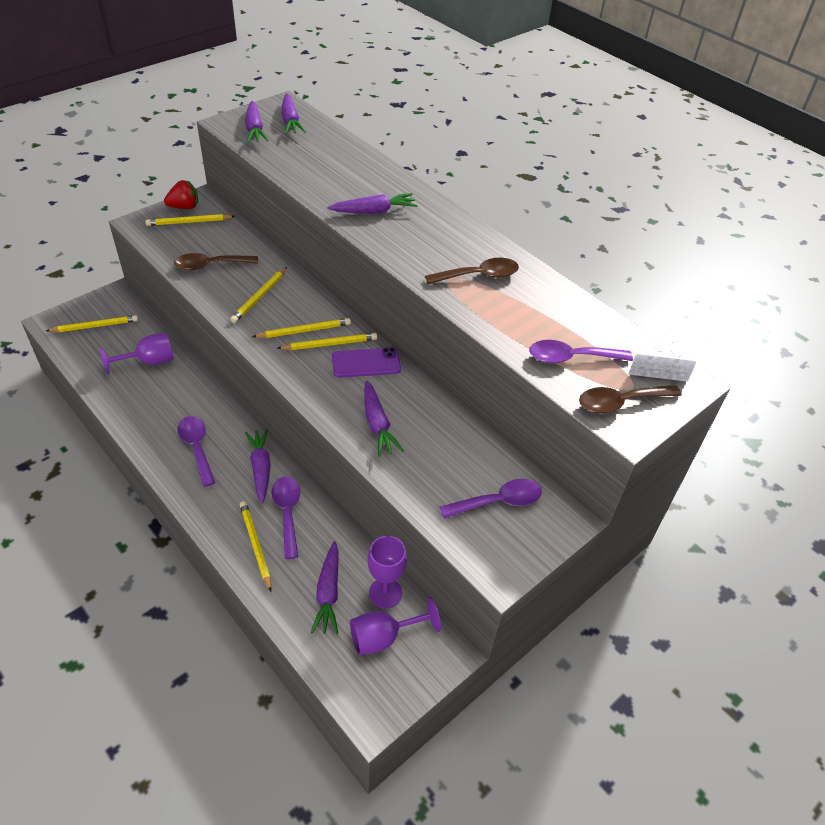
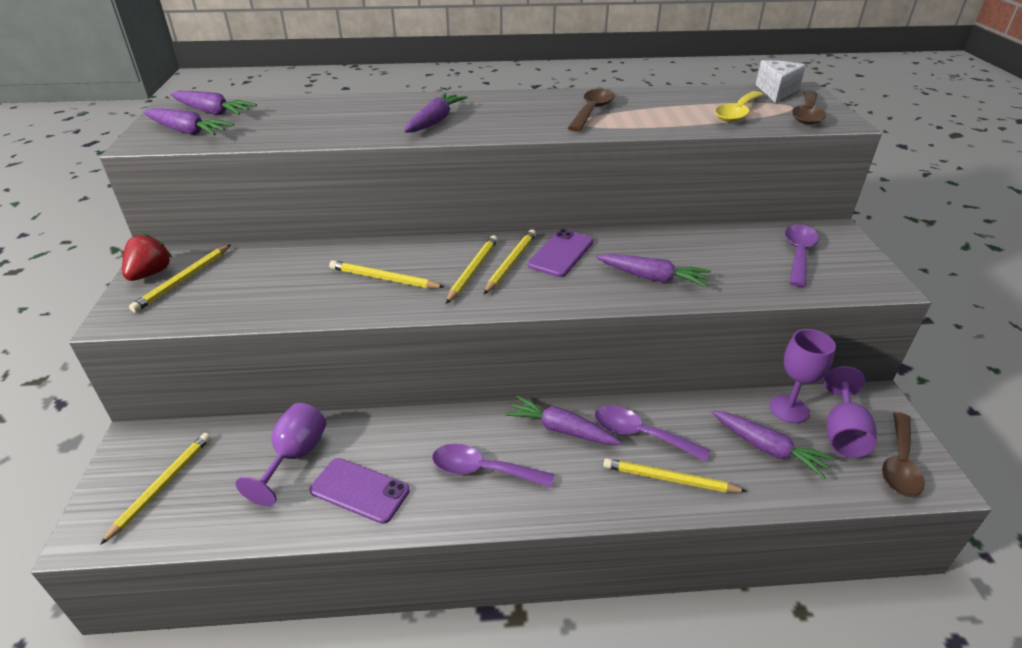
camera: 50 degrees left, 10 degrees down
(144, 403) = (360, 490): none -> purple phone
(210, 265) = (284, 292): brown spoon -> brown spoon (899, 463)
(259, 297) = (384, 278): yellow pencil -> yellow pencil turned 135 degrees clockwise
(571, 357) = (737, 113): purple spoon -> yellow spoon

